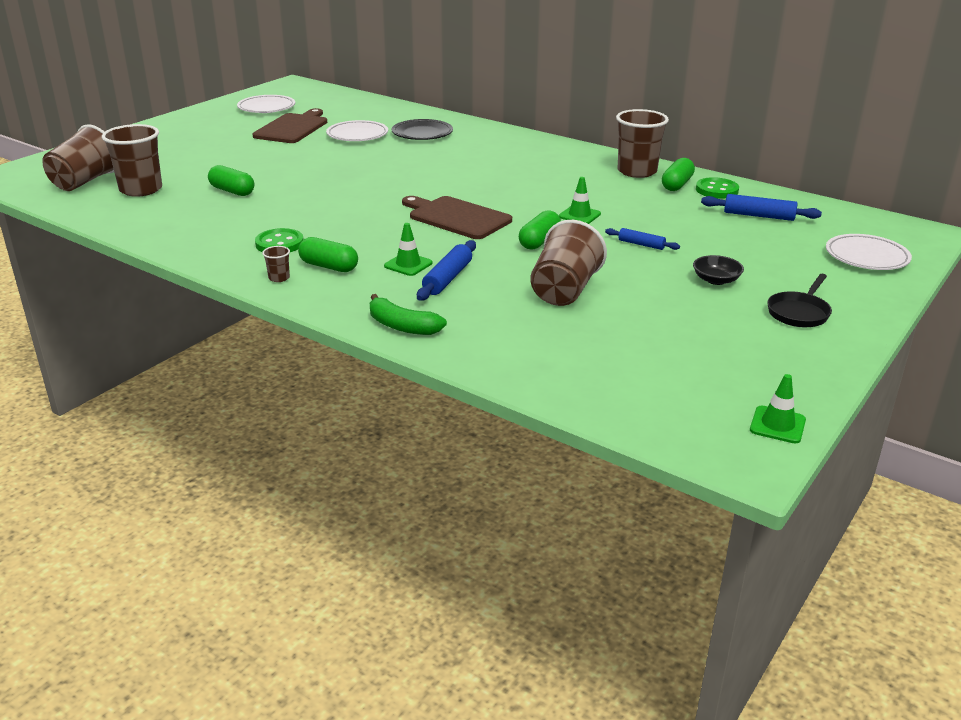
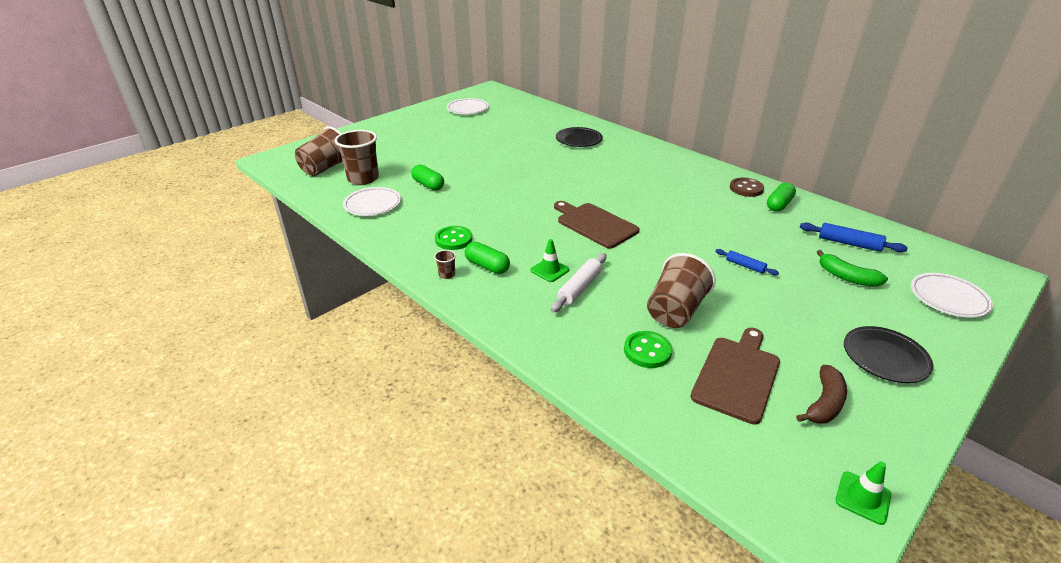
camera: 10 degrees right, 5 degrees up
(292, 128) = (483, 128): brown cutting board -> brown cutting board (737, 375)
(357, 135) = (530, 138): white plate -> white plate (372, 205)
(402, 326) = (535, 336): green banana -> green banana (846, 277)
(448, 278) = (579, 288): blue rolling pin -> white rolling pin
(539, 241) = (659, 255): green capsule -> none
(579, 215) = (695, 230): green traffic cone -> none
(637, 171) = (746, 188): brown cup -> brown button
(716, 280) = (809, 312): black bowl -> none
(717, 190) = (813, 213): green button -> green button (647, 351)
(735, 355) = (824, 403): none -> brown banana
(799, 312) = (885, 358): black pan -> black plate

